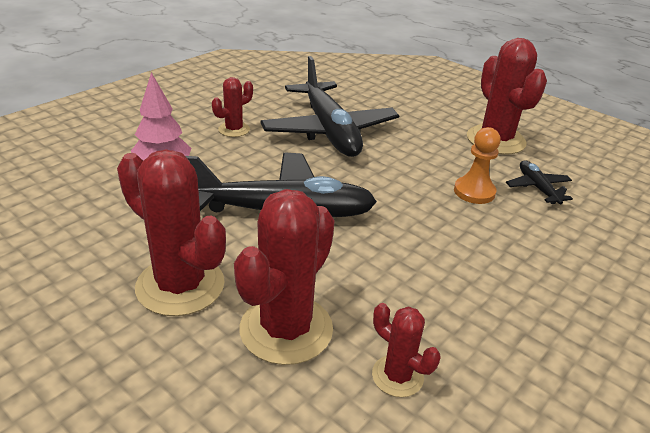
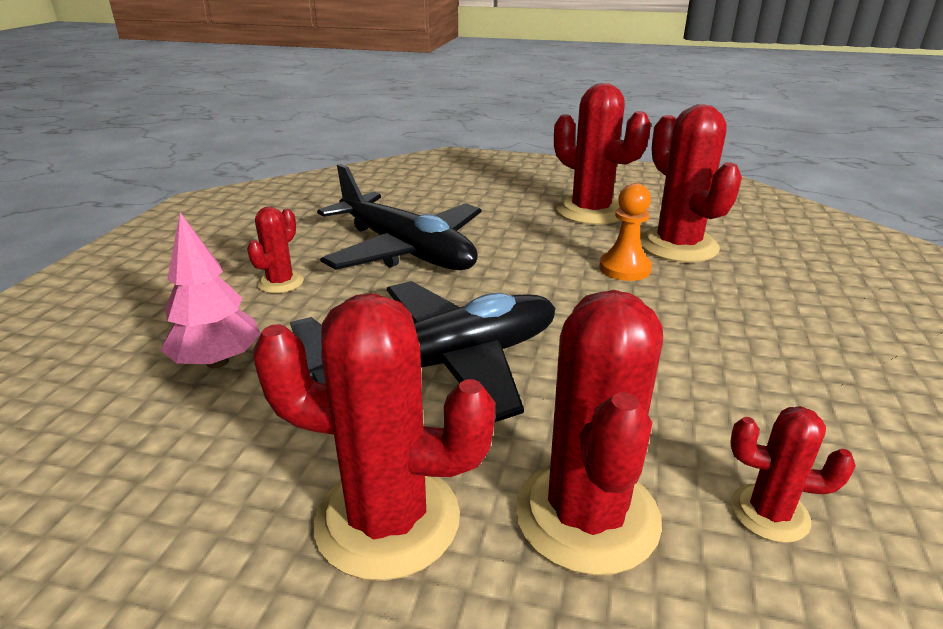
camera: 25 degrees left, 5 degrees down
(537, 188) = (677, 246): black plane -> red cactus

